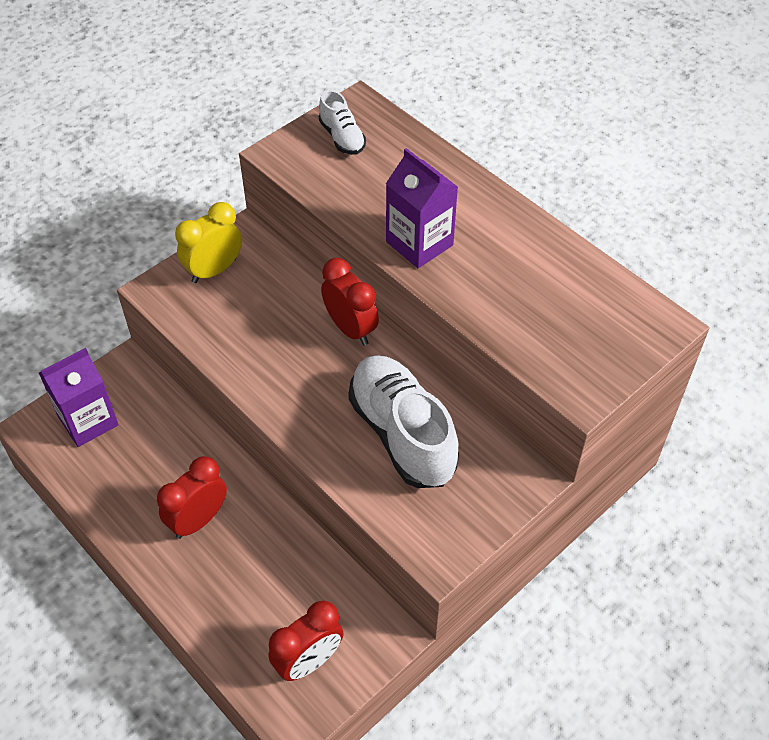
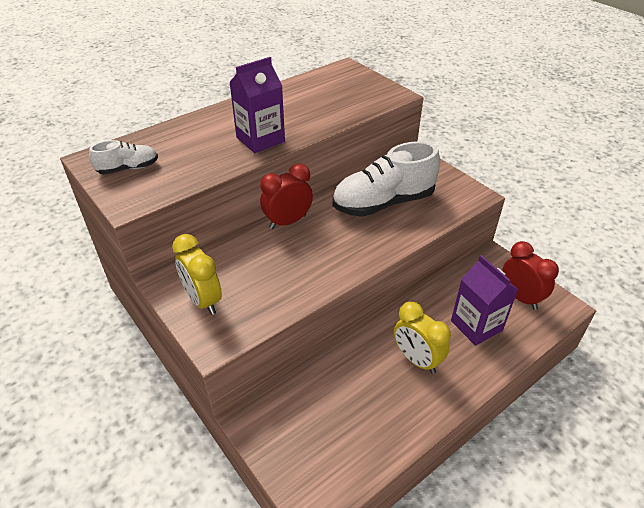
camera: 85 degrees left, 10 degrees down
(88, 421) = (311, 450): purple carton -> purple carton (476, 325)
(198, 520) = (416, 359): red clock -> yellow clock

